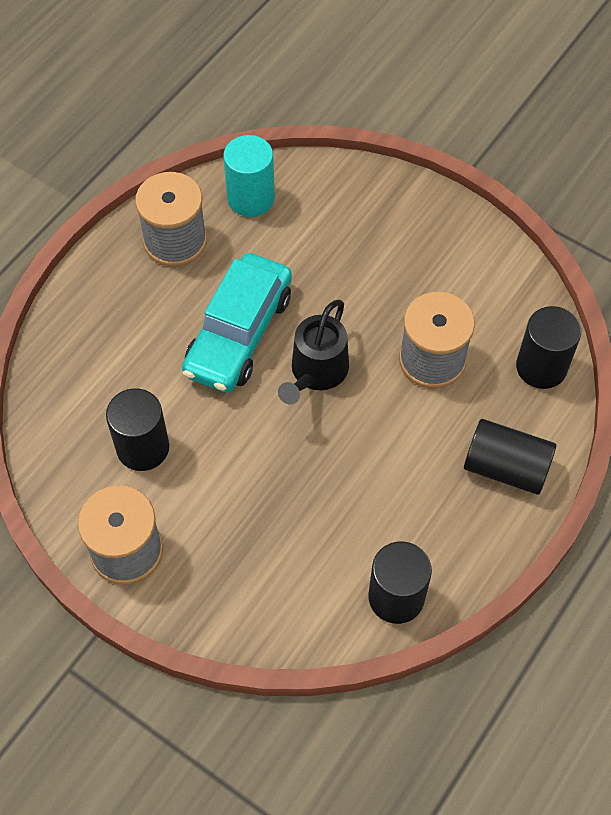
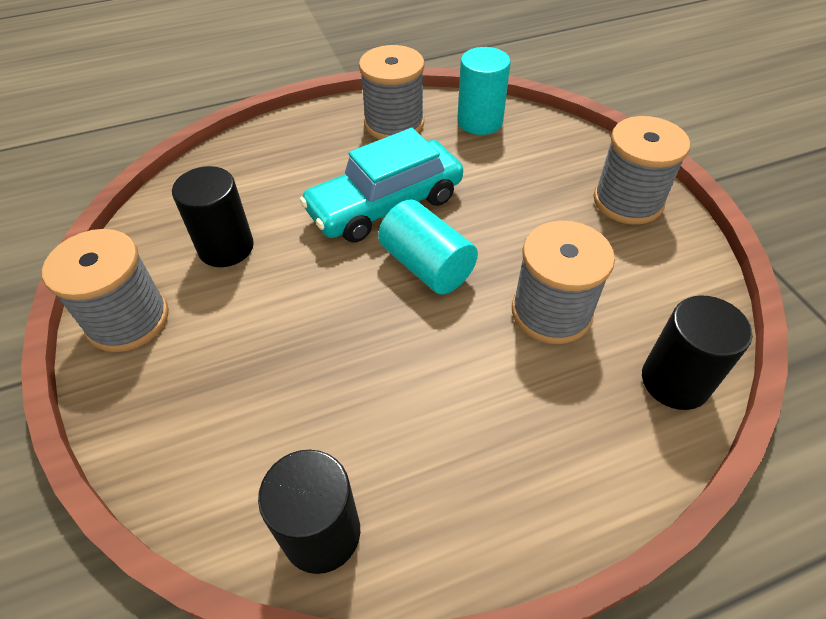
camera: 35 degrees right, 10 degrees down
(316, 372) = (426, 266): black watering can -> turquoise cylinder
(426, 224) = (628, 201): none -> grey spool
(505, 468) = (560, 465): black cylinder -> none

